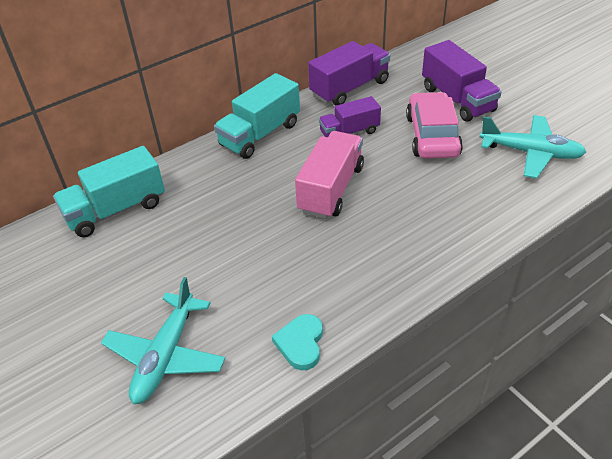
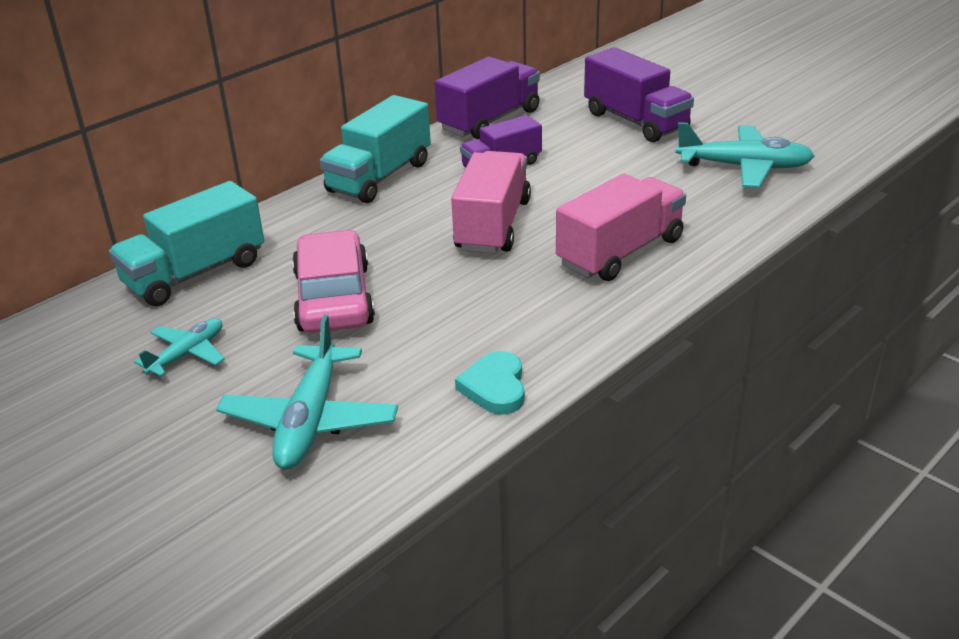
camera: 10 degrees left, 10 degrees down
(96, 283) = (187, 354): none -> turquoise plane
(419, 226) = (620, 252): none -> pink truck
(432, 135) = (612, 160): pink car -> pink car (333, 298)

